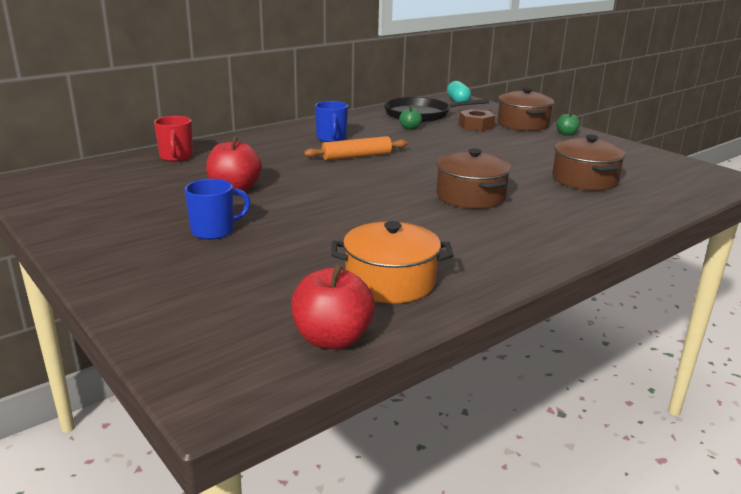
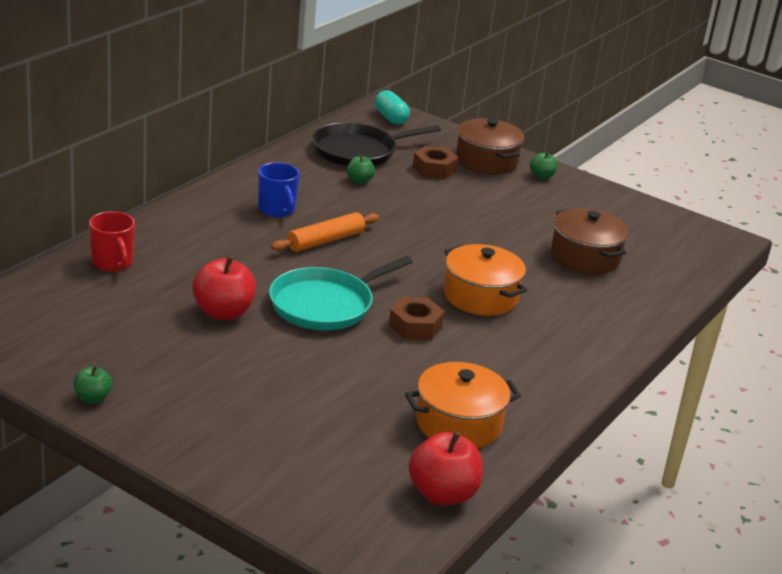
camera: 20 degrees left, 5 degrees up
(70, 231) = (92, 398): none -> green apple
(214, 231) = (247, 379): blue mug -> none
(325, 191) = (325, 305): none -> turquoise pan
(396, 210) = (415, 326): none -> brown nut
(470, 196) = (480, 296): brown pot -> orange pot

